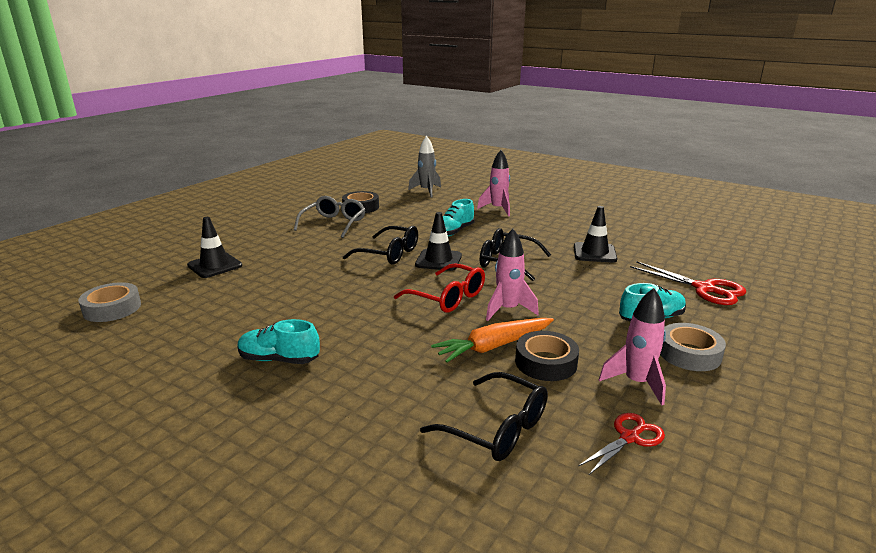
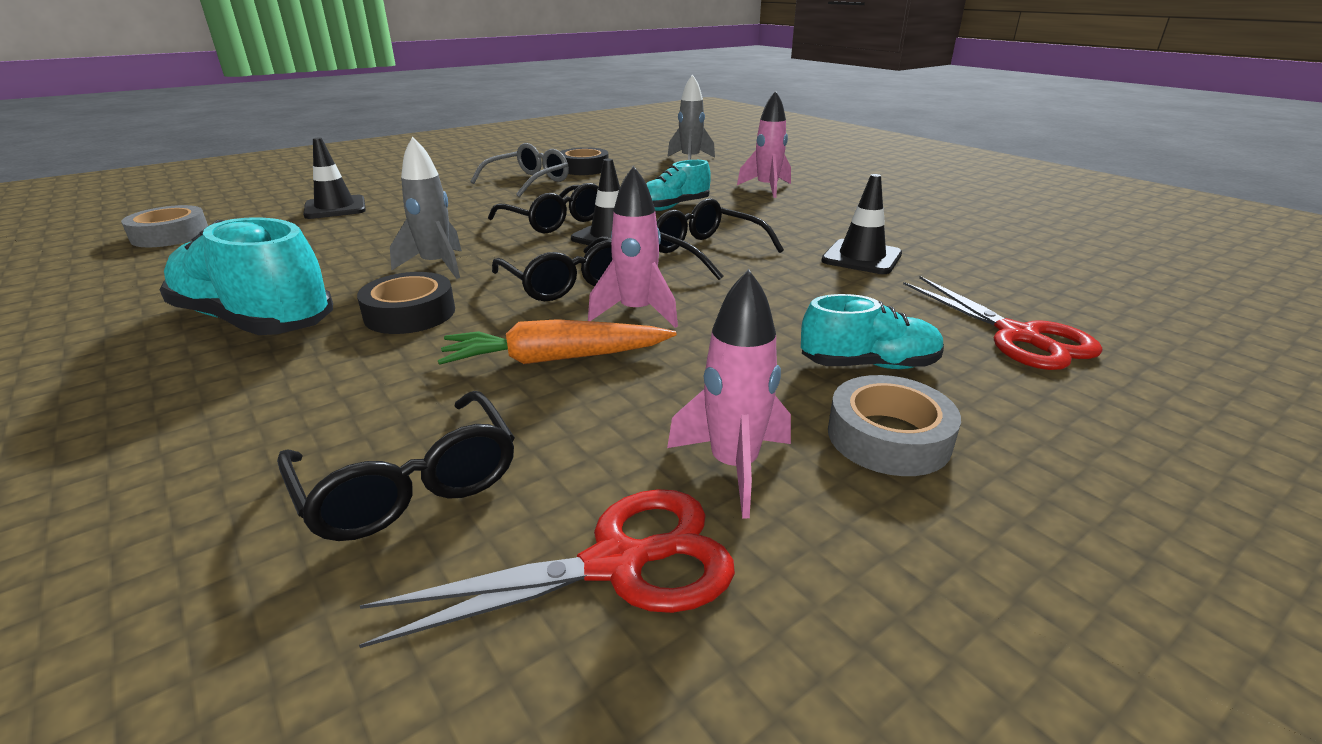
camera: 20 degrees right, 5 degrees up
(279, 359) = (256, 321): turquoise shoe -> turquoise shoe, size x1.69
(350, 299) = (437, 266): none -> grey rocket
(447, 297) = (567, 283): red glasses -> black glasses
(546, 362) = (609, 398): black tape -> black tape (410, 313)
(629, 437) = (617, 564): red scissors -> red scissors, size x1.56

